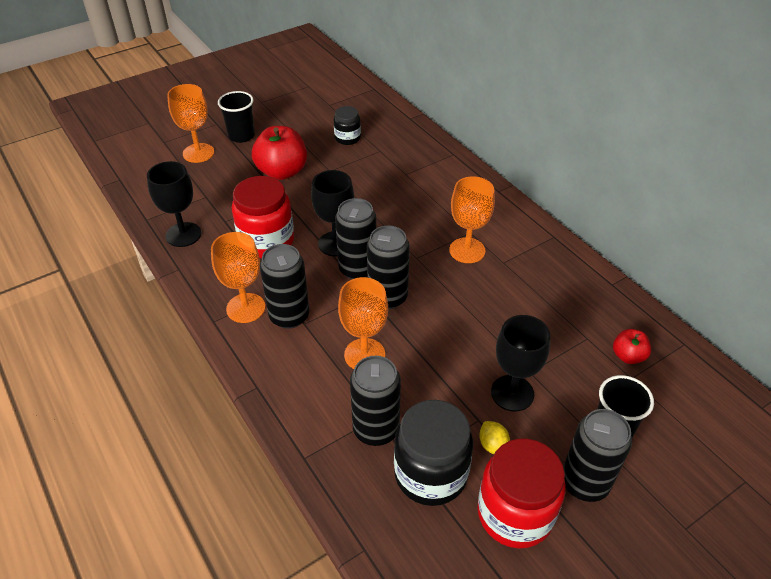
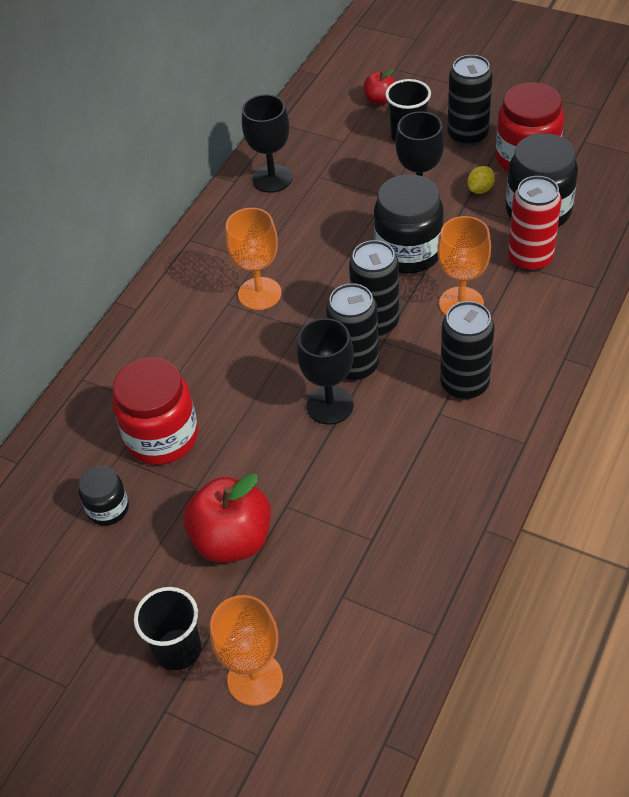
camera: 115 degrees left, 5 degrees up
(183, 234) = (428, 567): black goblet -> black goblet (272, 179)
(245, 308) = (485, 426): orange goblet -> none
(266, 241) = (374, 472): red jar -> red jar (162, 437)
(376, 429) = (530, 259): black can -> red can
(447, 351) = (408, 252): none -> black jar
(628, 356) = (320, 148): red apple -> red apple (380, 100)

